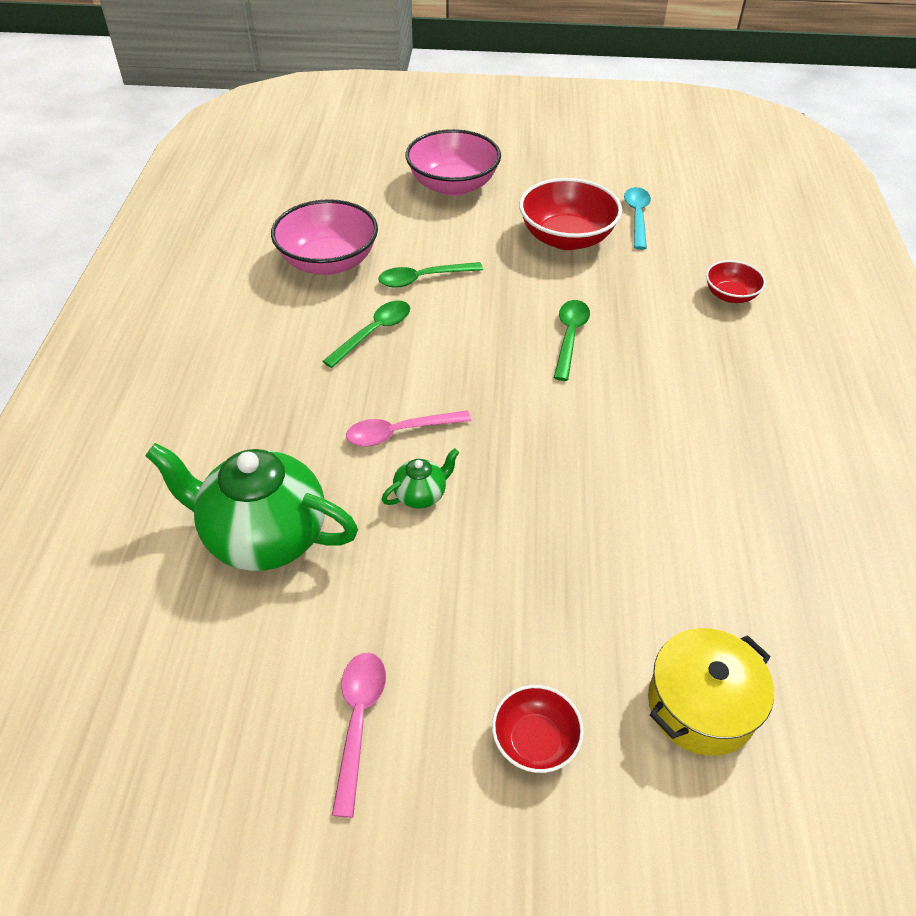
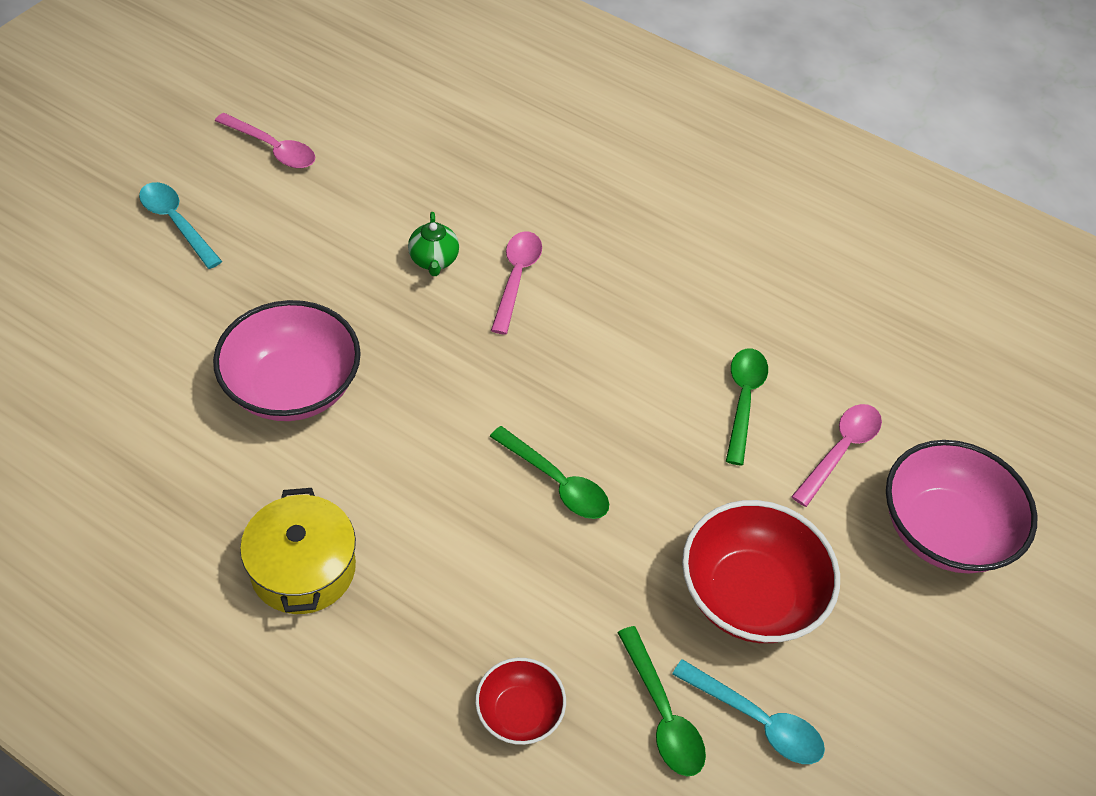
camera: 115 degrees right, 5 degrees up
(264, 536) = (466, 157): green teapot -> none
(328, 262) = (822, 331): pink bowl -> pink bowl (293, 387)
(374, 332) = (672, 319): green spoon -> green spoon (662, 714)
(428, 231) = (840, 450): none -> pink spoon
(535, 741) = (176, 223): red bowl -> turquoise spoon
(701, 705) = (108, 323): yellow pot -> yellow pot (303, 568)

